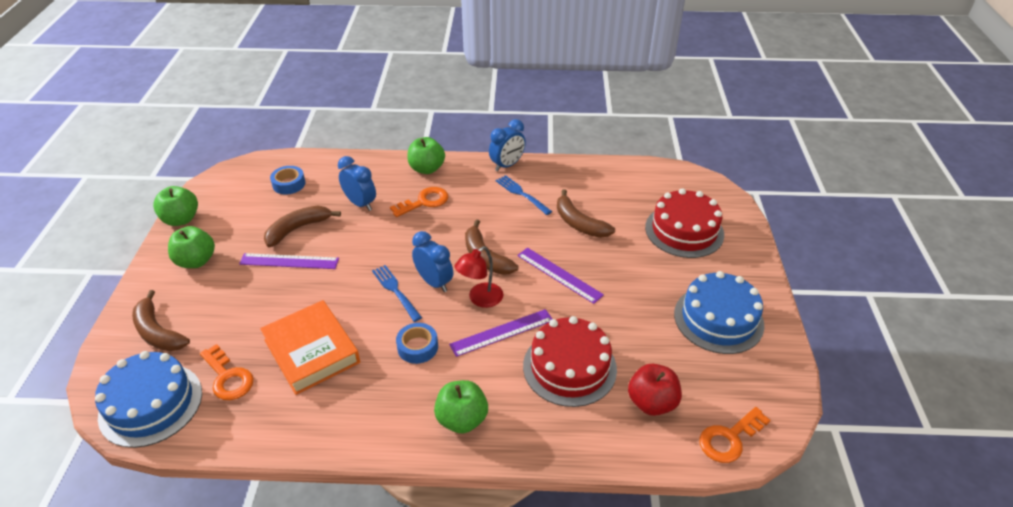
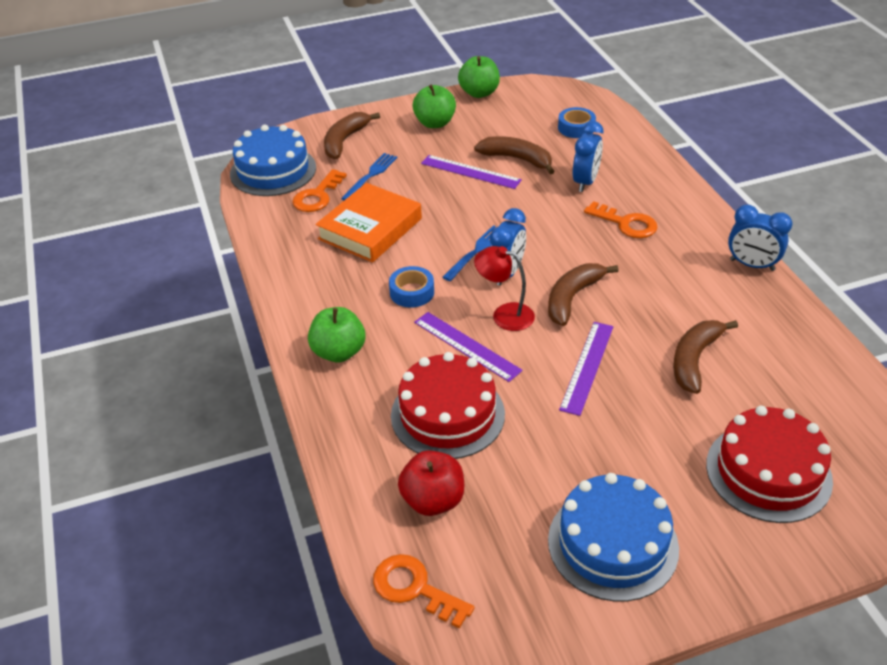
camera: 70 degrees right, 0 degrees up
(289, 261) = (470, 172): purple ruler -> purple ruler turned 45 degrees counterclockwise
(427, 169) = (684, 205): green apple -> none
(521, 194) = (707, 294): blue fork -> blue fork (370, 175)

